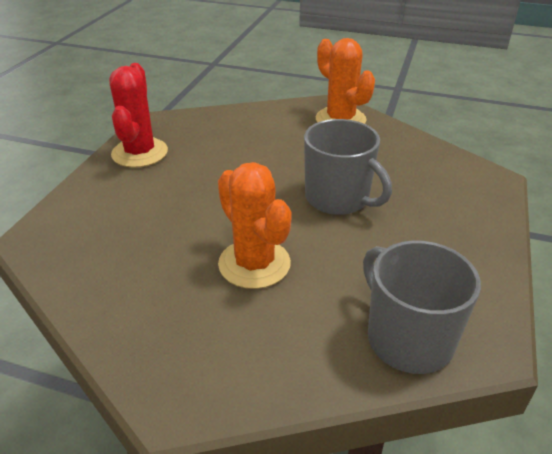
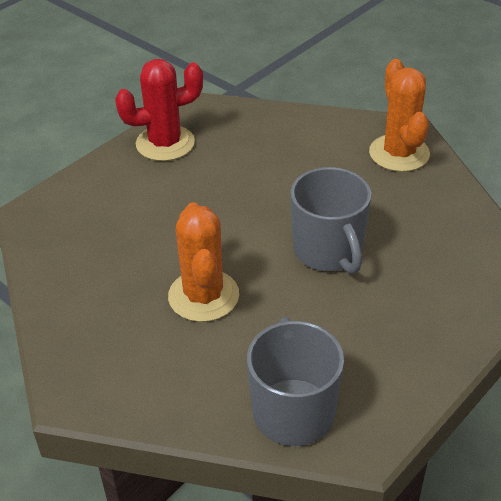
camera: 25 degrees right, 5 degrees up
(139, 153) = (165, 143): red cactus -> red cactus turned 45 degrees clockwise

